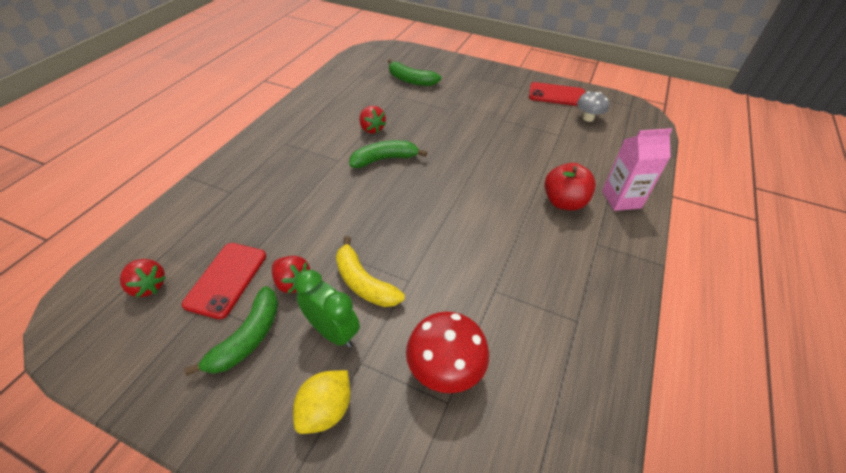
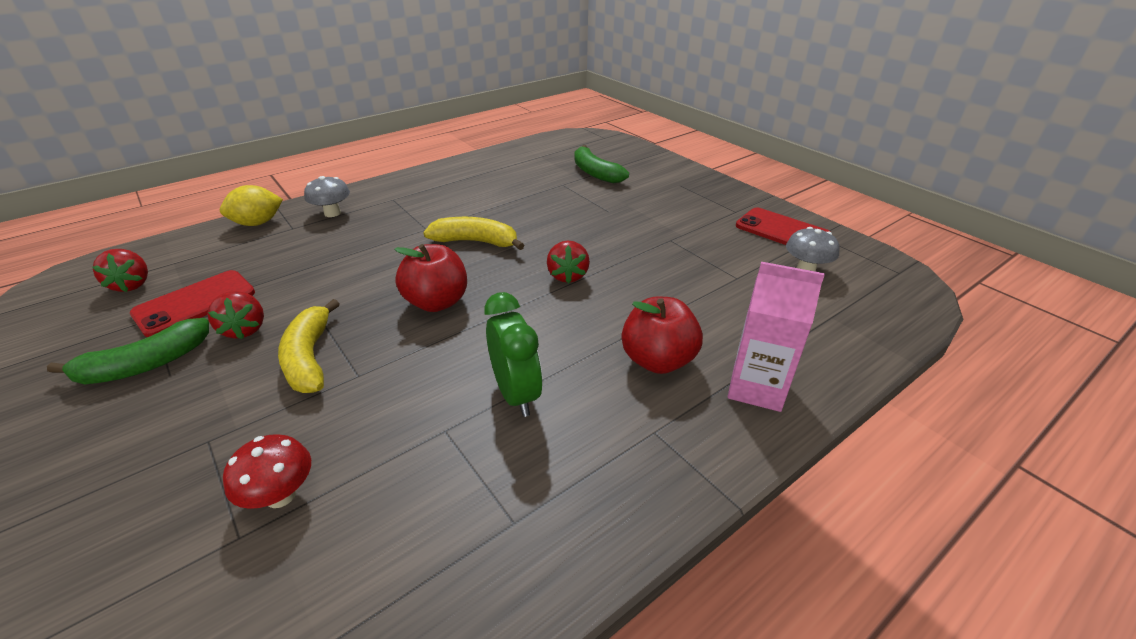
camera: 30 degrees right, 10 degrees down
(249, 169) = (332, 213): none -> grey mushroom
(326, 410) = (118, 473): yellow lemon -> yellow lemon (258, 223)
(333, 331) = (222, 394): green clock -> green clock (516, 394)
(372, 129) = (496, 209): red strawberry -> red strawberry (567, 276)
(384, 159) = (476, 242): green banana -> yellow banana
(405, 212) = (437, 302): none -> red apple
(445, 369) = (281, 495): red mushroom -> red mushroom, size x0.66

